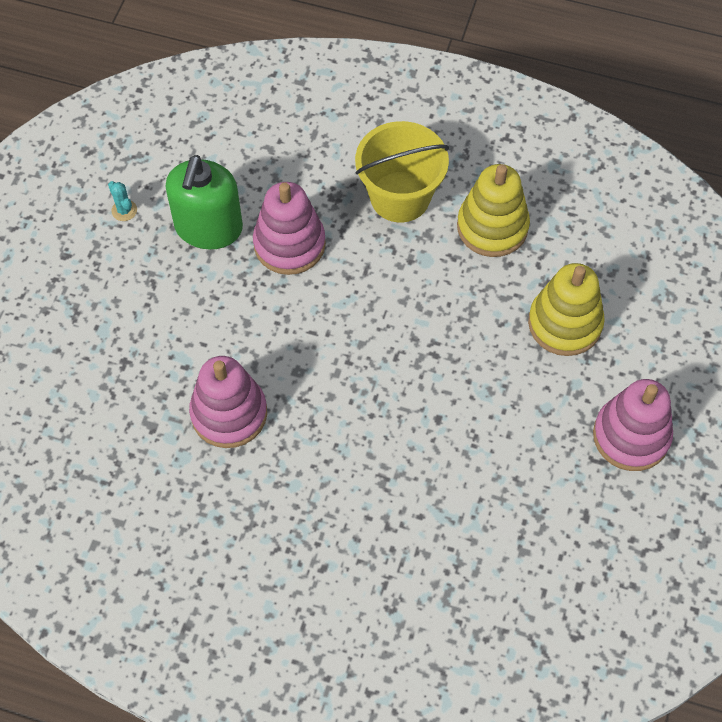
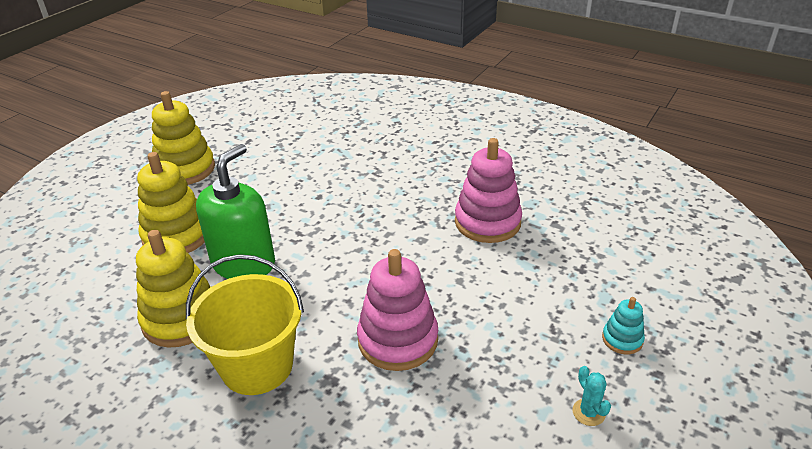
camera: 165 degrees left, 25 degrees down
(91, 284) = (622, 339): none -> turquoise stacking toy
(208, 228) = (485, 373): green soap dispenser -> green soap dispenser (243, 263)
(631, 436) = (185, 169): pink stacking toy -> yellow stacking toy

